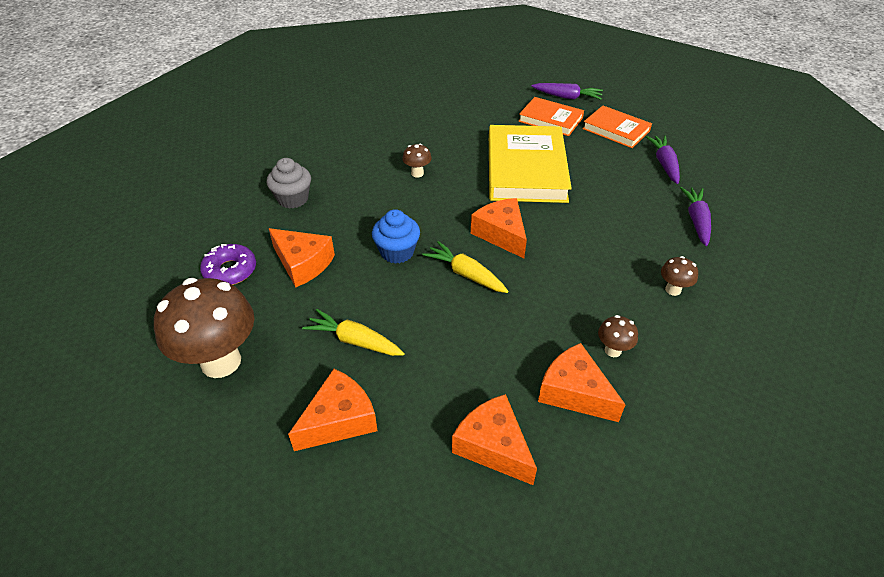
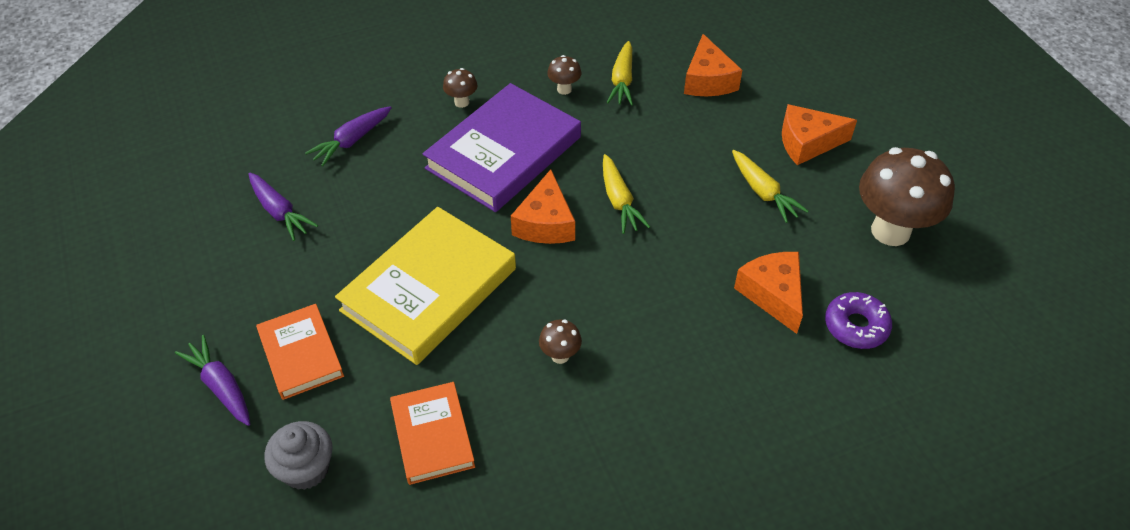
camera: 145 degrees left, 5 degrees up
(293, 199) = (742, 399): grey cupcake -> grey cupcake (306, 469)
(397, 252) = (666, 257): blue cupcake -> none
(574, 392) = (622, 81): orange cheese -> yellow carrot
(588, 266) = (503, 152): none -> purple book
(616, 130) = (252, 288): orange book -> orange book (432, 435)
(664, 164) = (279, 212): purple carrot -> purple carrot turned 75 degrees counterclockwise

